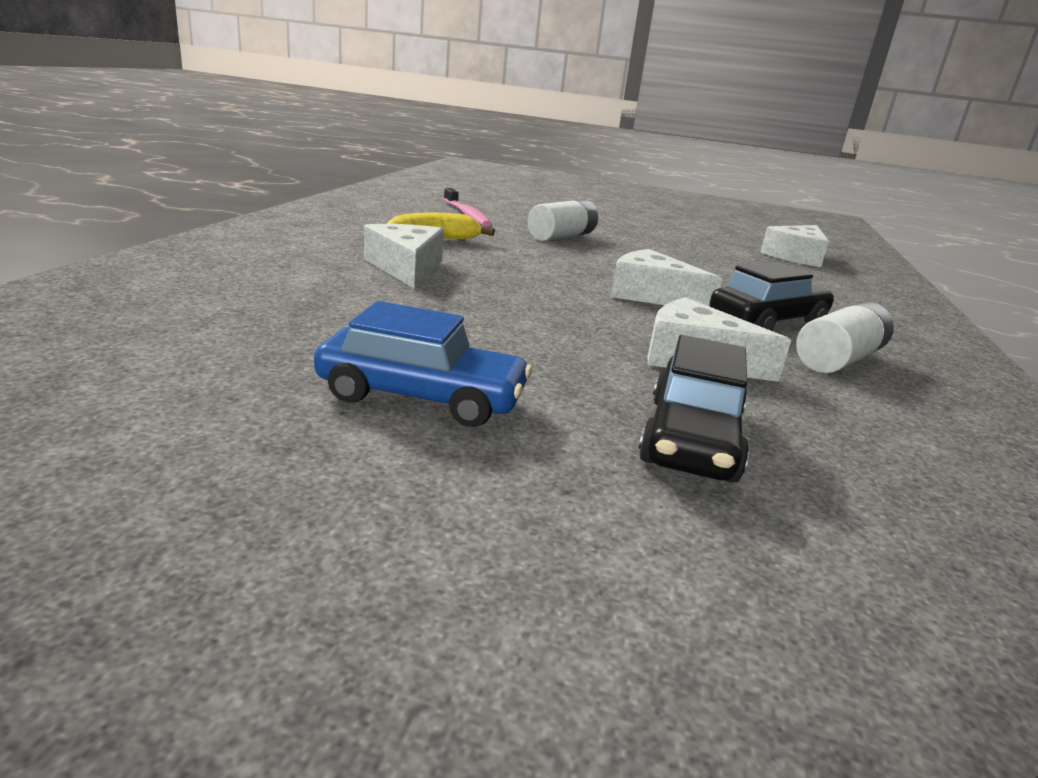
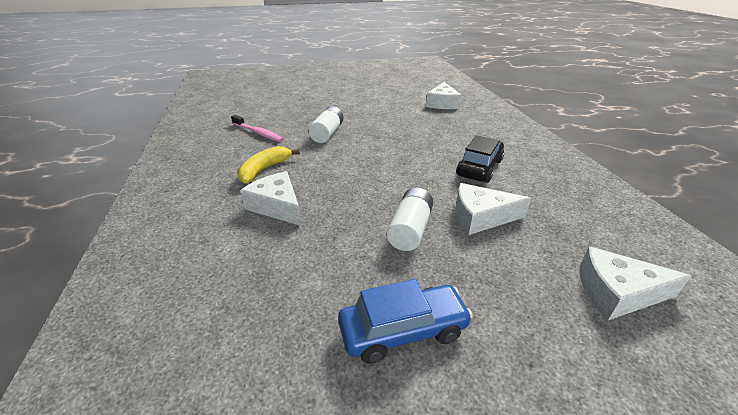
camera: 25 degrees left, 10 degrees up
(652, 295) = (416, 170): white cheese -> white cheese (617, 292)
(691, 438) = (536, 286): black car -> none
(838, 359) = (529, 185): white battery -> white battery (410, 229)

